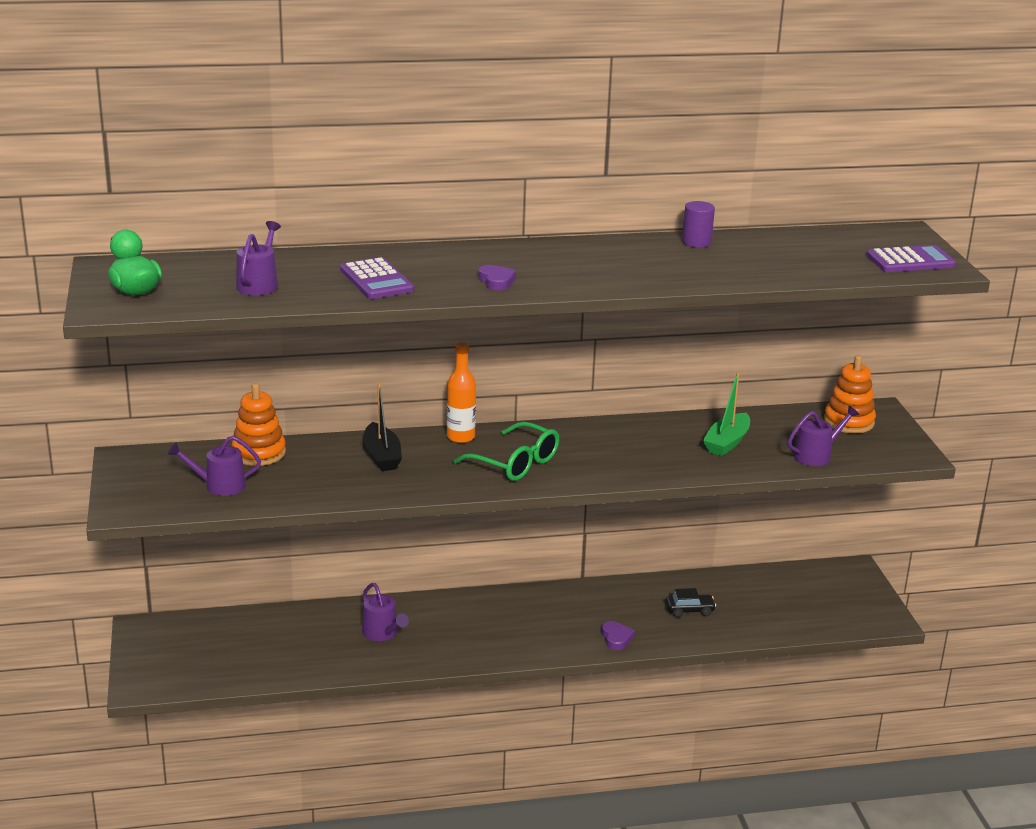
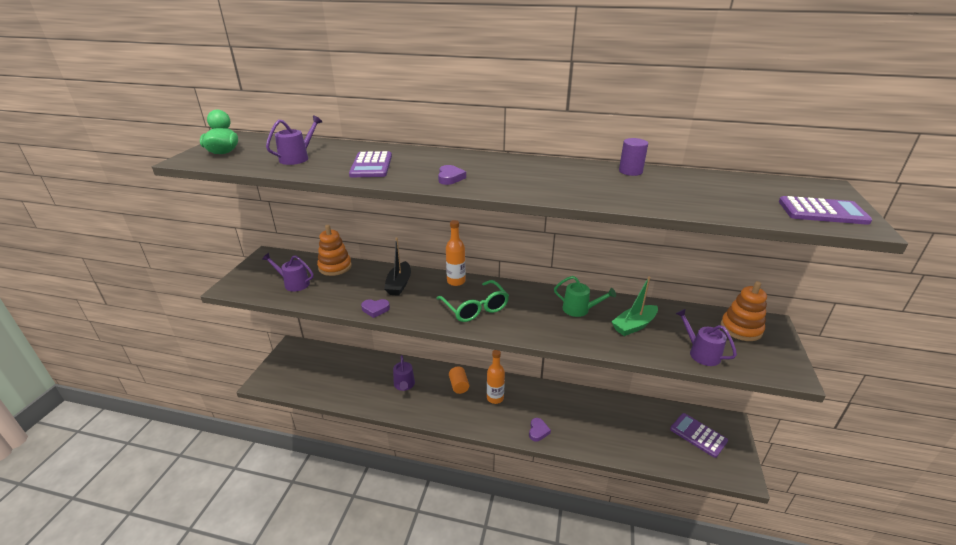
camera: 25 degrees right, 5 degrees up
(379, 492) = (375, 309): none -> purple heart
(467, 614) = (459, 385): none -> orange cylinder
(531, 616) = (495, 398): none -> orange bottle
(650, 438) = (579, 309): none -> green watering can
(689, 610) = (597, 423): black car -> none
(816, 455) = (701, 353): purple watering can -> purple watering can turned 120 degrees counterclockwise
(821, 592) = (698, 435): none -> purple calculator

